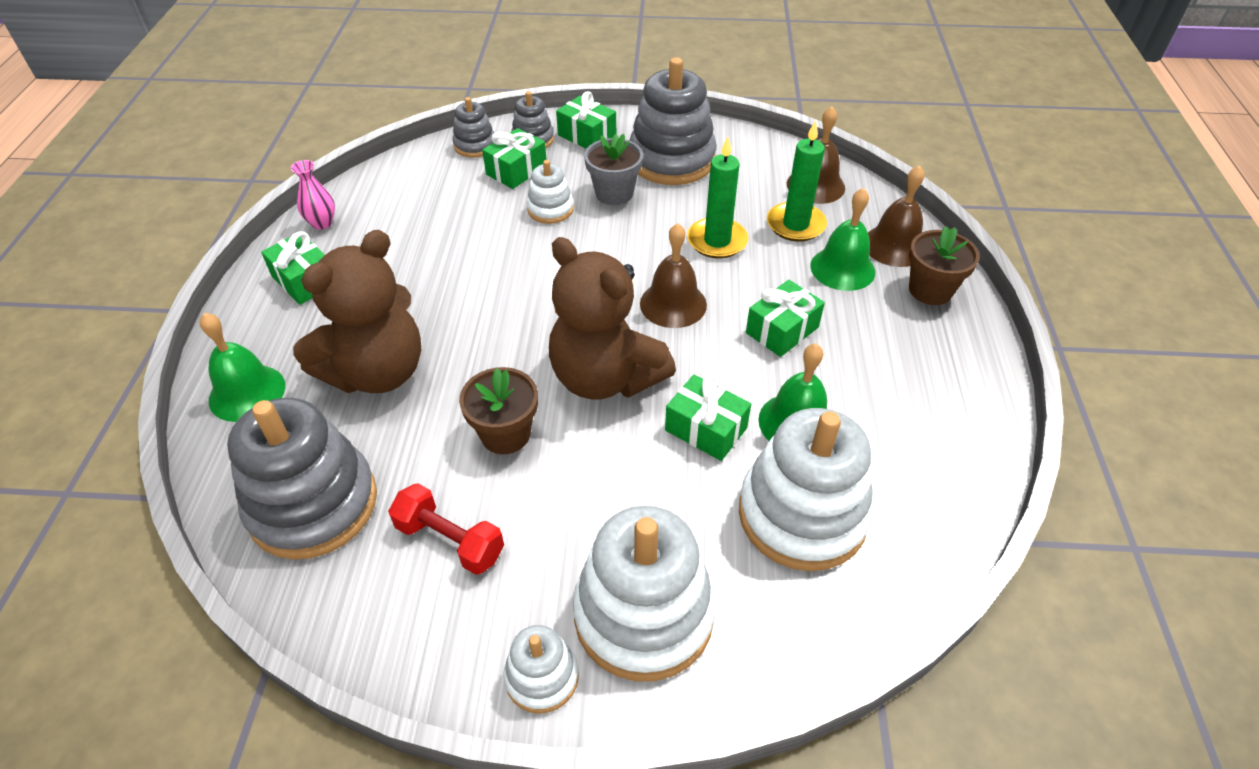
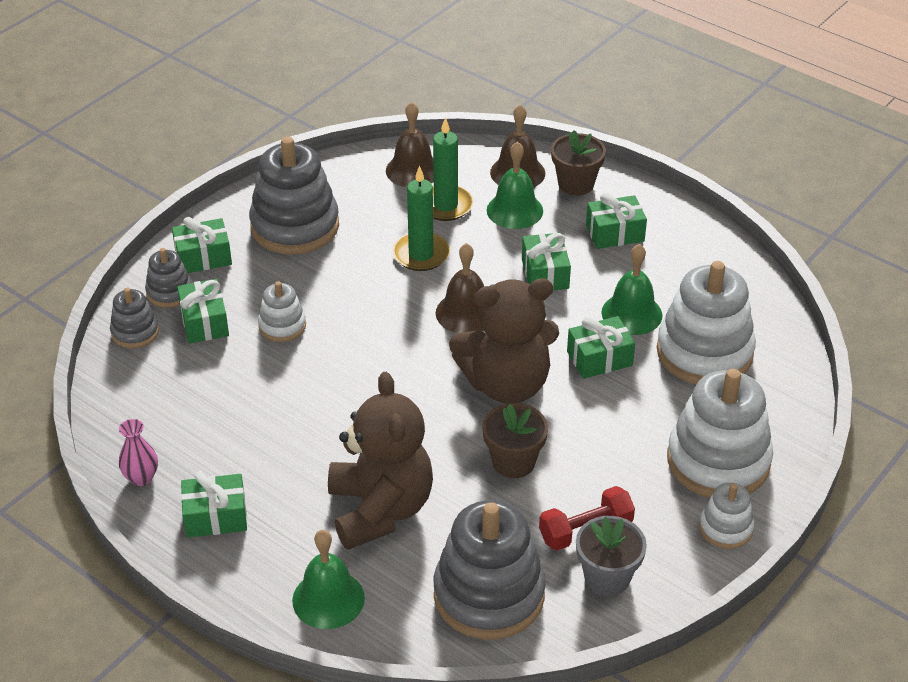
camera: 55 degrees left, 5 degrees down
(614, 193) = (302, 280): grey flower pot -> grey flower pot (607, 577)
(897, 351) = (615, 233): none -> green gift

